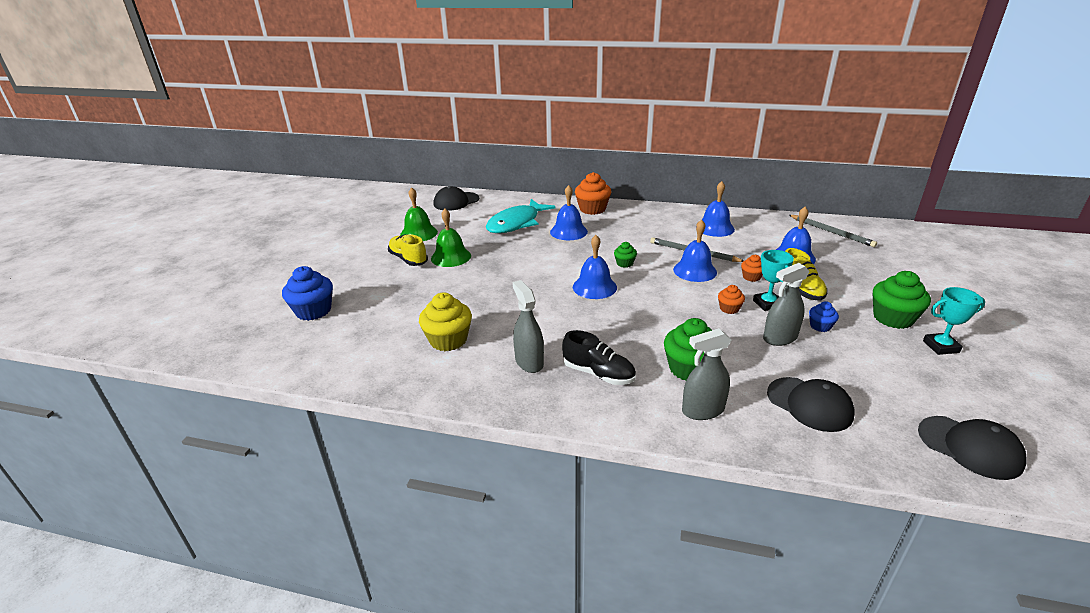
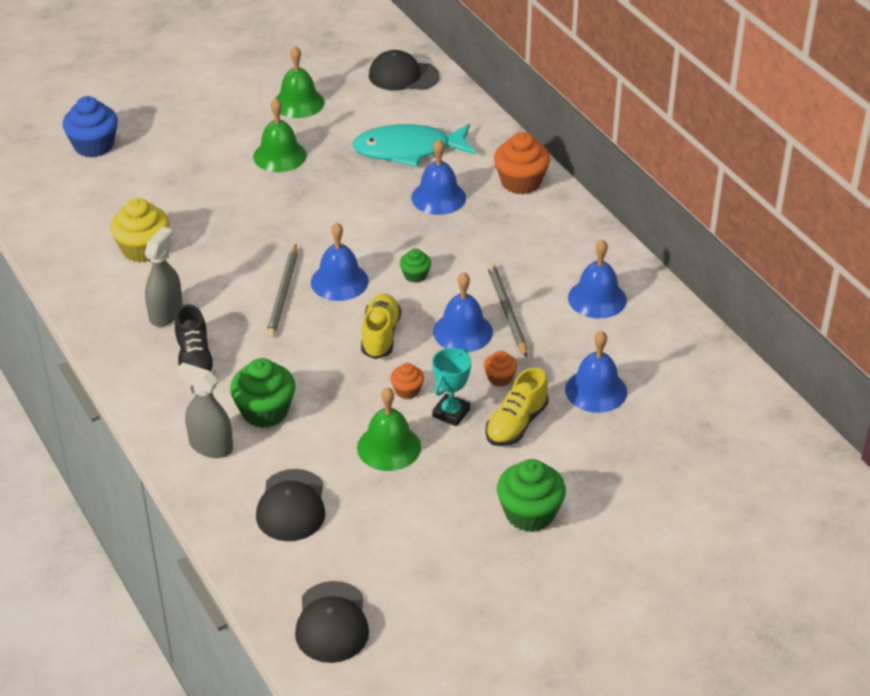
camera: 45 degrees right, 10 degrees up
(408, 259) = (241, 133): yellow shoe -> yellow shoe (380, 336)
(780, 338) = (389, 447): grey spray bottle -> green bell
(820, 326) = (447, 466): blue cupcake -> none
(831, 232) = (714, 397): grey pencil -> grey pencil (283, 294)
(941, 346) = (505, 564): turquoise trophy -> none

